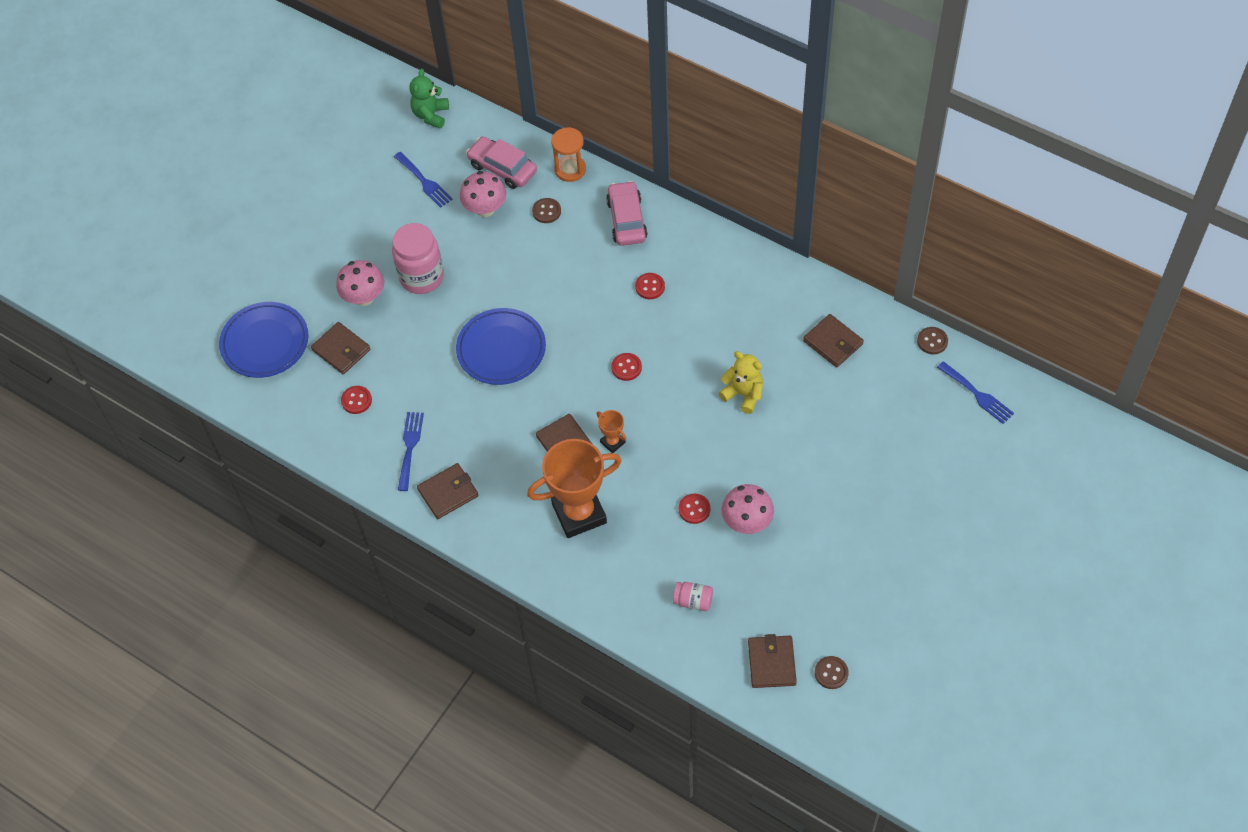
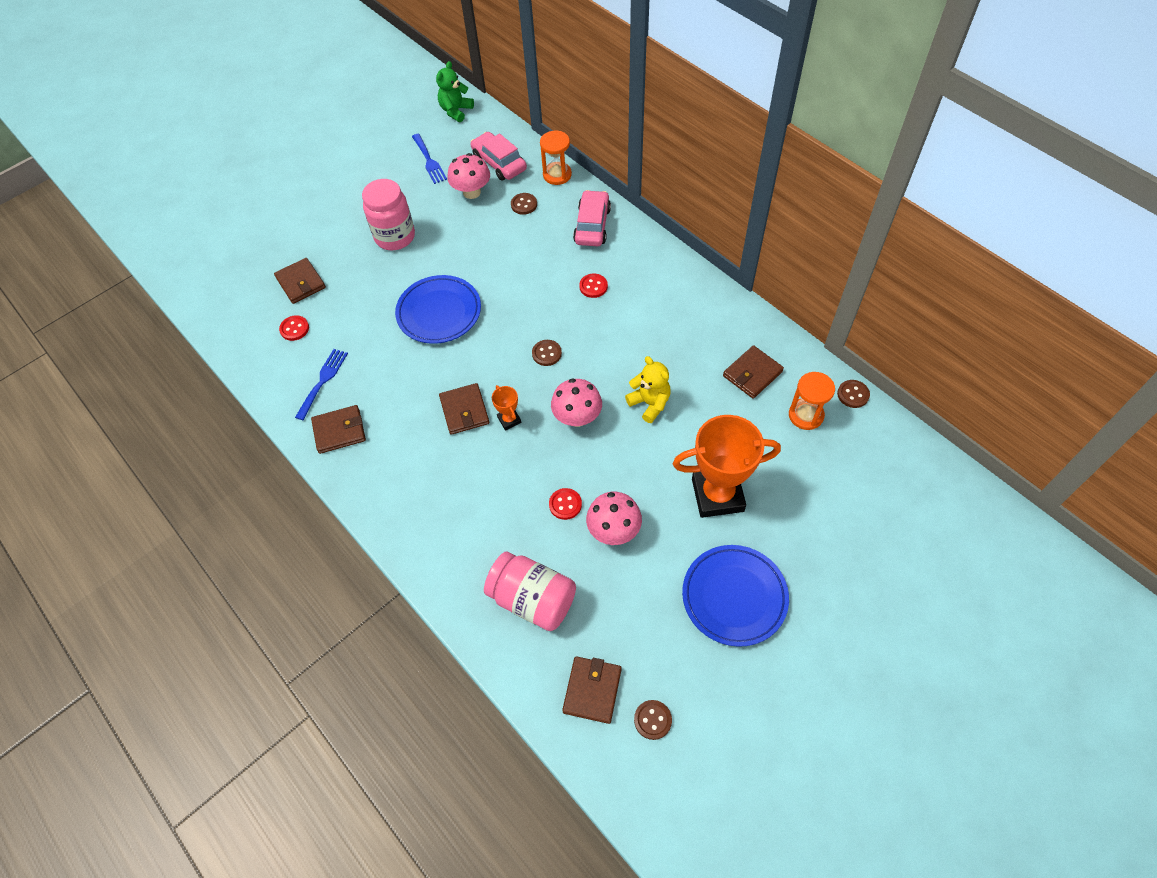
camera: 15 degrees right, 0 degrees up
(265, 343) = (240, 263): blue plate -> blue plate (734, 597)
(364, 297) = (339, 243): pink mushroom -> pink mushroom (577, 417)
(579, 513) = (452, 481): orange trophy -> orange trophy (717, 495)
(626, 367) = (546, 353): red button -> brown button
(693, 601) = (532, 599): pink jar -> pink jar, size x2.01
(833, 342) = (752, 374): brown wallet -> brown wallet turned 75 degrees clockwise
(893, 372) = (806, 415): none -> orange hourglass
(977, 395) = (888, 458): blue fork -> none

